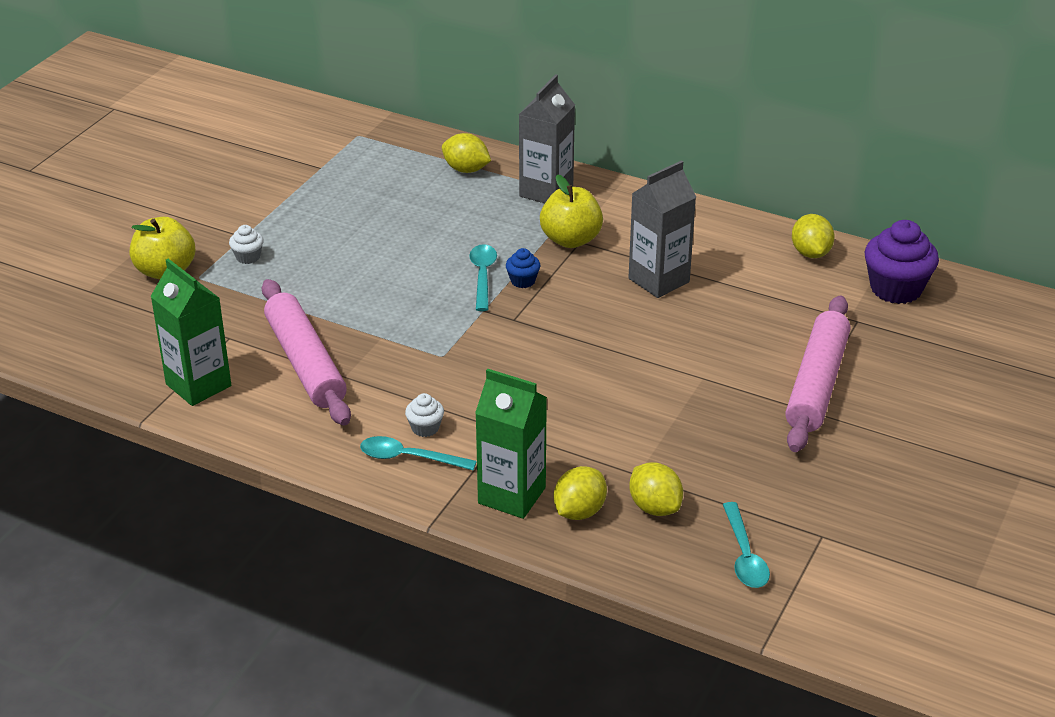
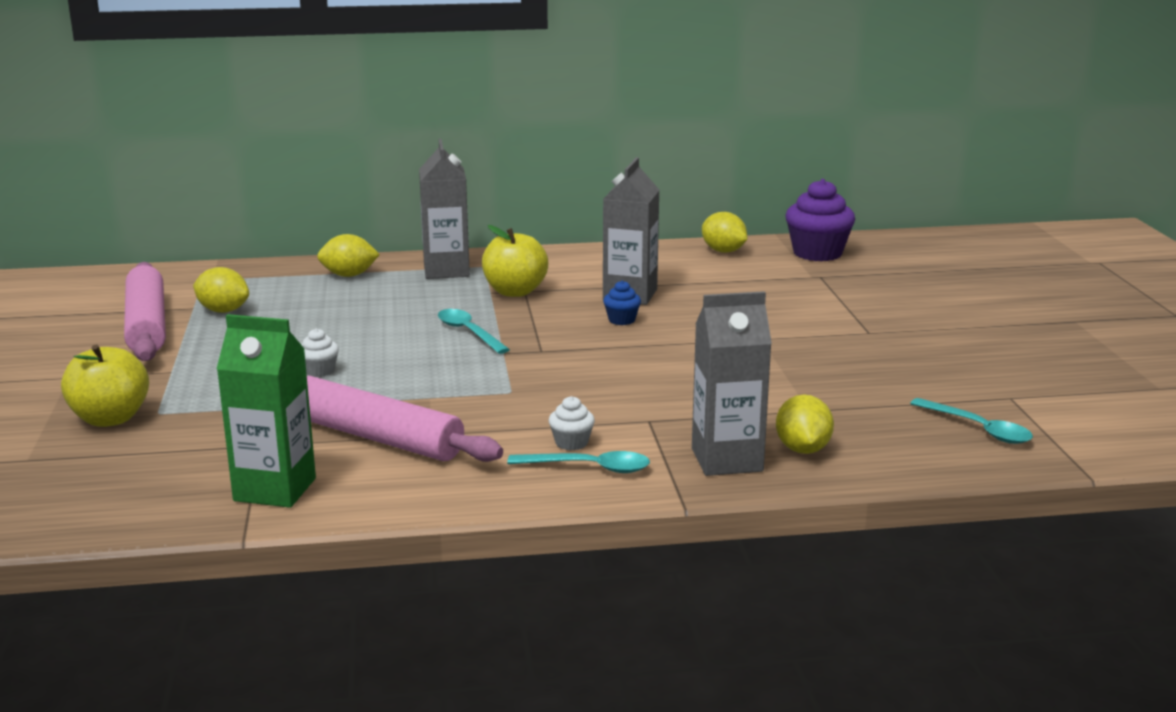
camera: 35 degrees left, 15 degrees down
(248, 257) = (198, 383): white cupcake -> white cupcake (319, 371)
(409, 458) = (589, 468): turquoise spoon -> turquoise spoon turned 150 degrees counterclockwise
(512, 495) = (727, 460): green carton -> grey carton
(523, 281) = (511, 326): blue cupcake -> blue cupcake (621, 320)
(655, 507) = (859, 425): yellow lemon -> yellow lemon (223, 311)
(816, 384) = (852, 316): pink rolling pin -> pink rolling pin (146, 325)

